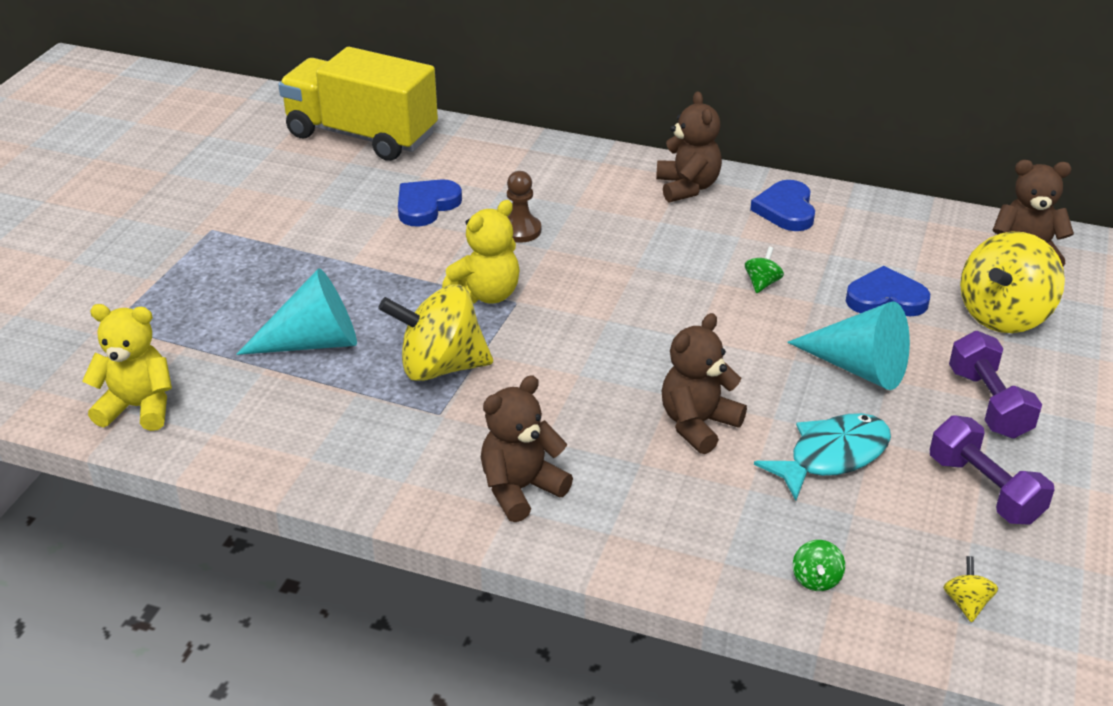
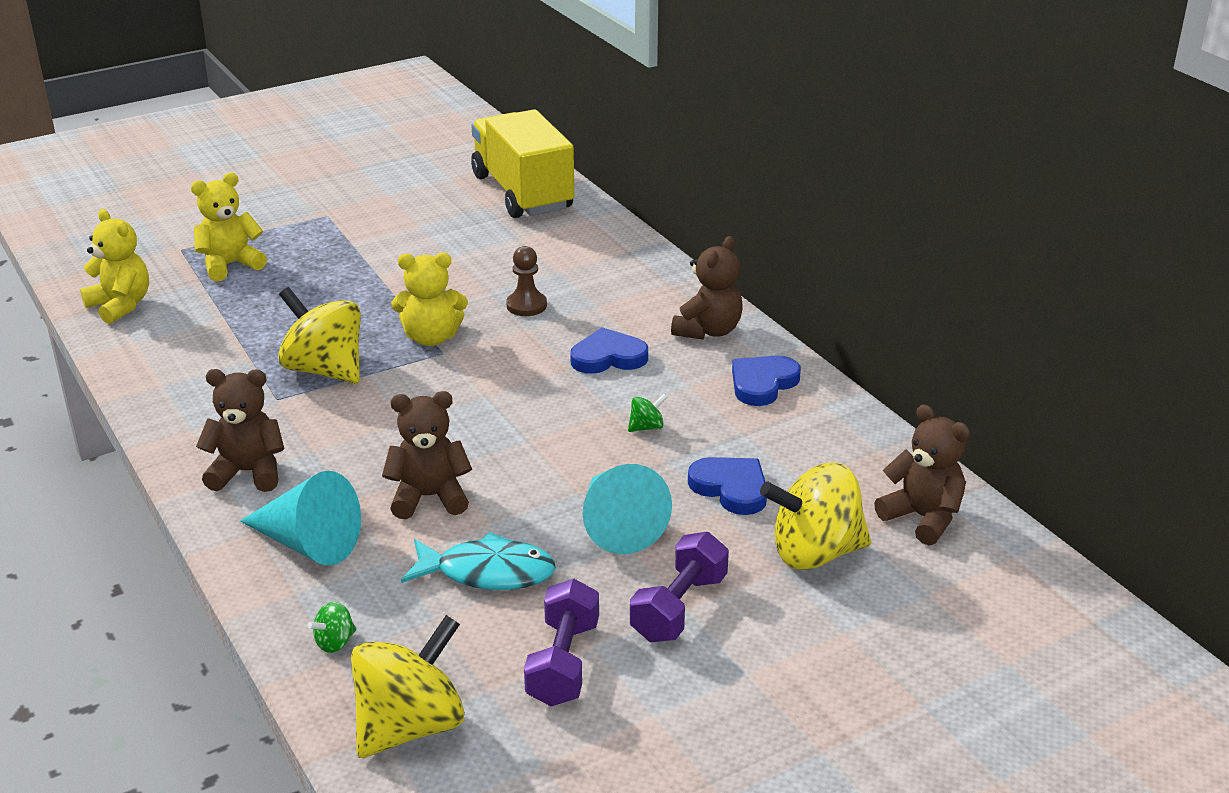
camera: 40 degrees right, 5 degrees down
(190, 317) = (230, 265): none -> yellow teddy bear
(313, 342) = (274, 316): turquoise cone -> turquoise cone (308, 543)
(426, 206) = (488, 259): blue heart -> blue heart (608, 357)
(966, 603) = (410, 726): yellow spinning top -> yellow spinning top, size x2.42

